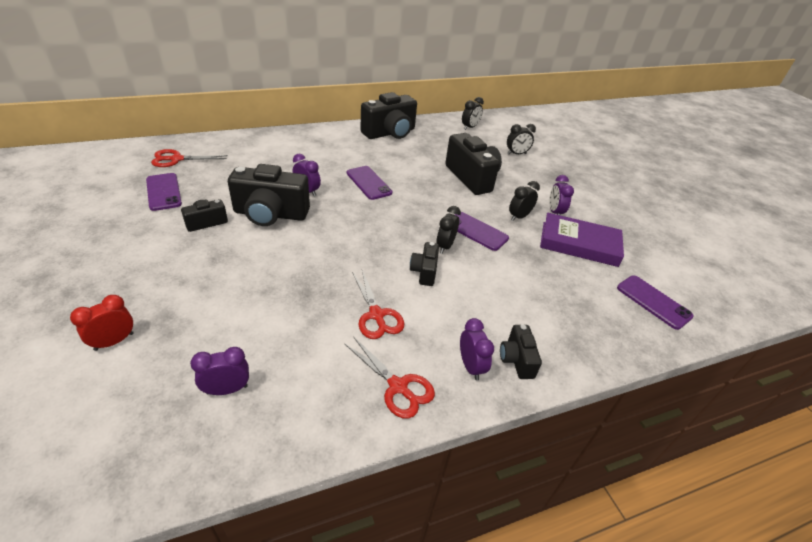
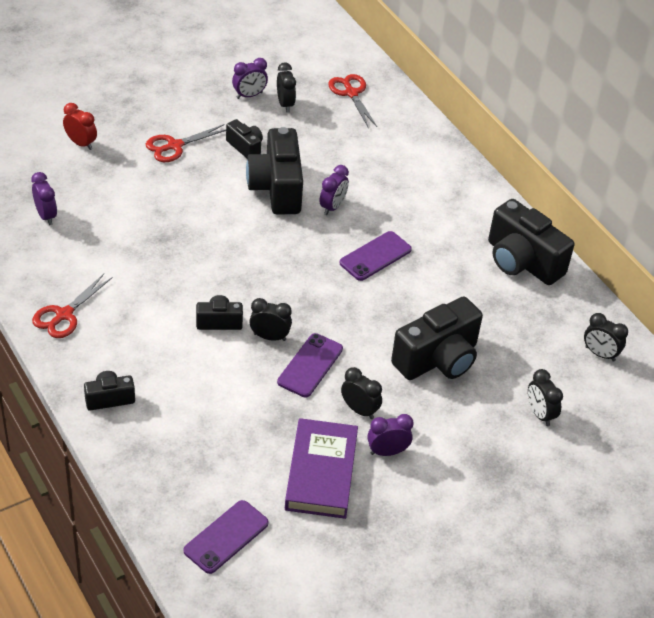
camera: 80 degrees right, 5 degrees up
(163, 192) = (285, 104): purple phone -> black clock
(376, 315) = (145, 291): red scissors -> red scissors (175, 146)
(471, 366) = (95, 363): purple clock -> purple clock (249, 95)

